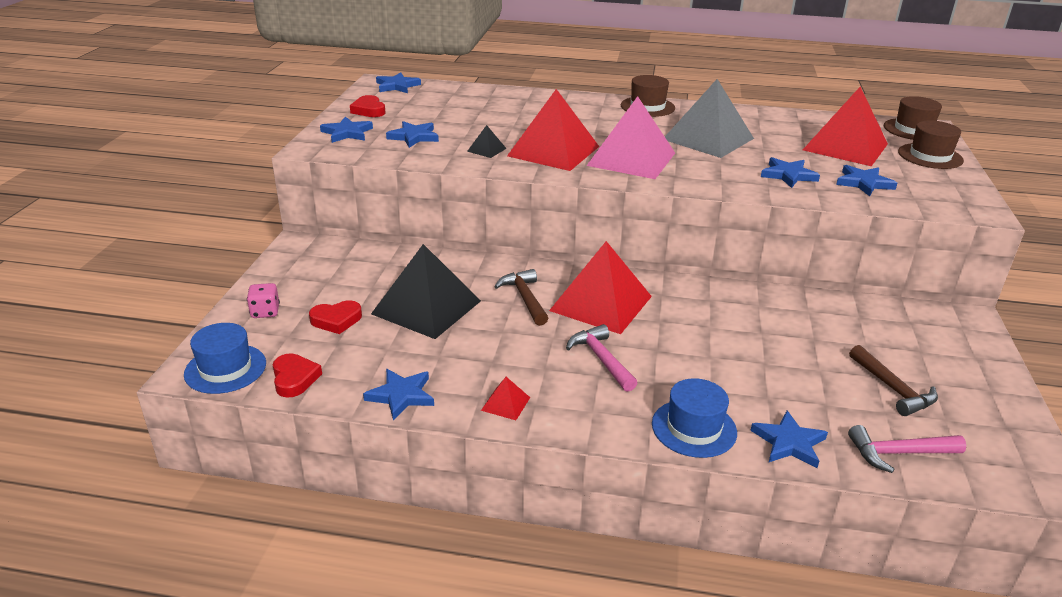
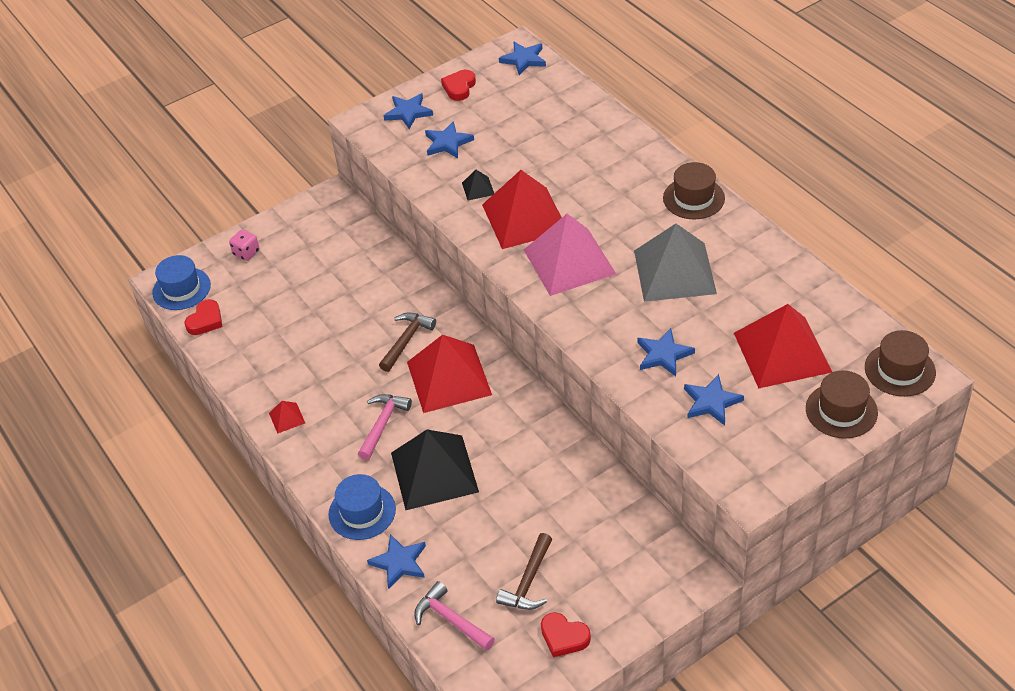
camera: 50 degrees right, 15 degrees up
(336, 320) = (276, 286): red heart -> red heart (564, 637)
(401, 395) = (242, 372): blue star -> none
(426, 307) = (338, 308): black pyramid -> black pyramid (434, 472)

